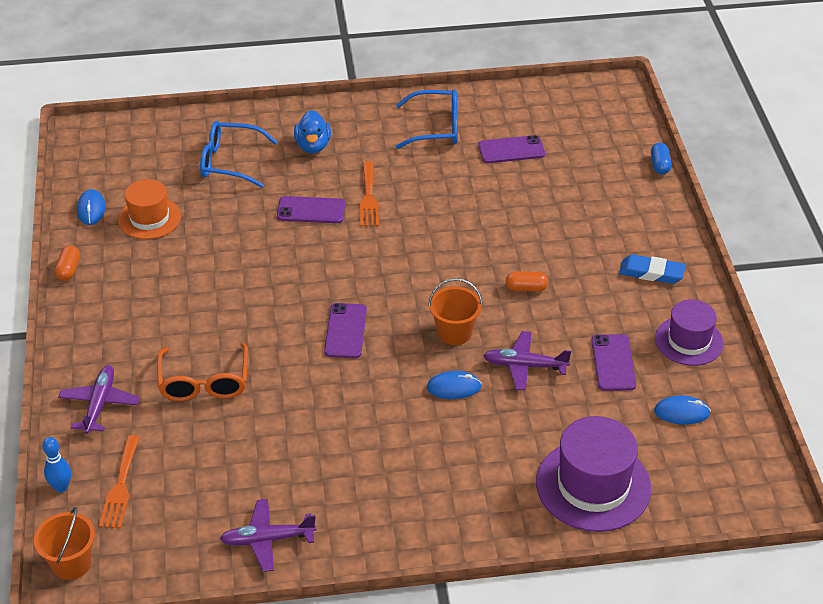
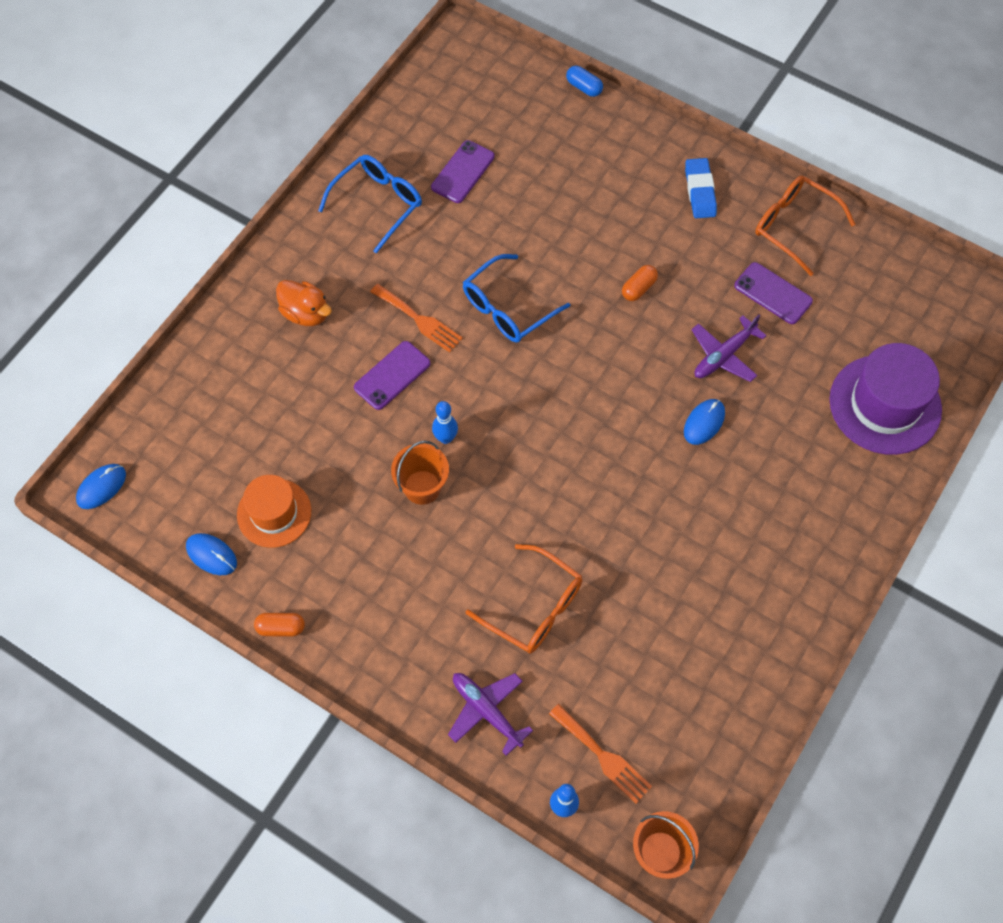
camera: 50 degrees left, 20 degrees up
(69, 269) = (281, 628): orange capsule -> orange capsule turned 45 degrees counterclockwise
(230, 162) = (260, 394): blue glasses -> blue glasses (507, 308)
(267, 540) = (756, 677): purple plane -> none
(291, 263) = (445, 438): none -> blue bowling pin
(313, 146) = (306, 313): blue duck -> orange duck
(345, 331) = (569, 455): purple phone -> none
(454, 332) = (643, 377): orange bucket -> orange bucket (422, 487)
(651, 273) = (700, 191): blue eraser -> blue eraser turned 60 degrees counterclockwise
(681, 412) = (861, 290): blue mouse -> blue mouse (101, 487)
(689, 341) = (794, 226): purple hat -> orange glasses

